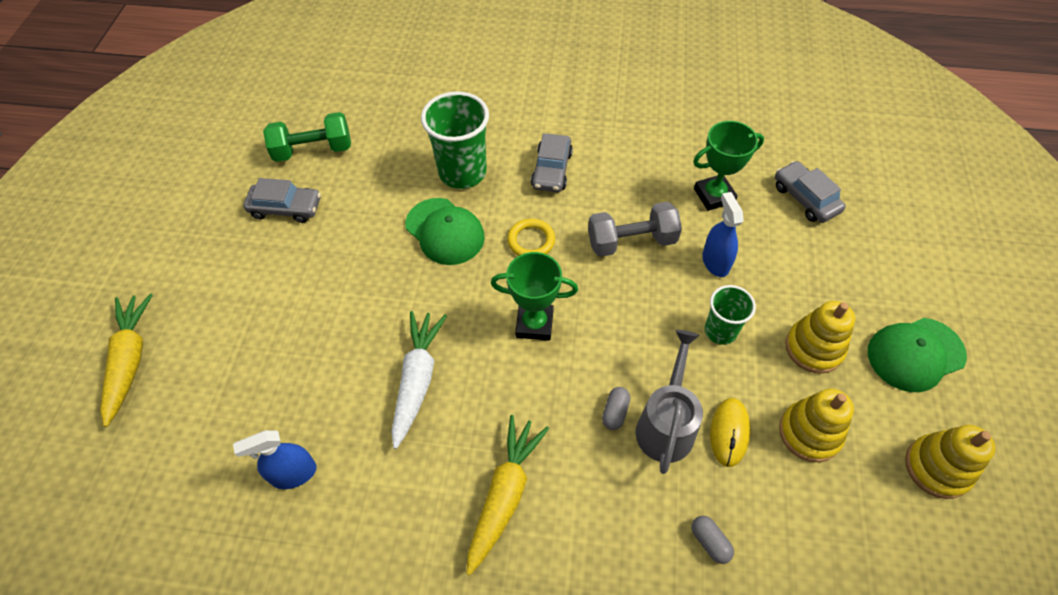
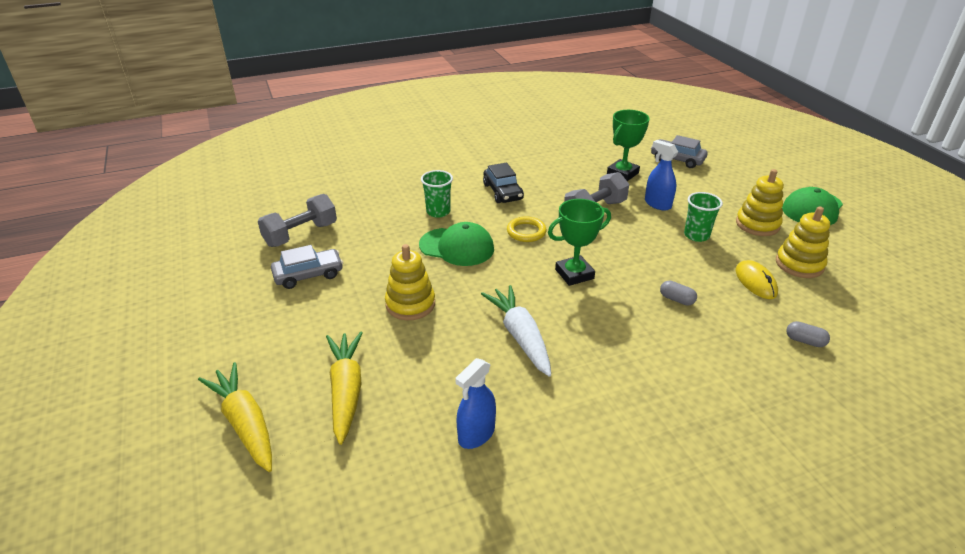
camera: 30 degrees left, 20 degrees down
(313, 150) = (301, 234): green dumbbell -> grey dumbbell
(462, 172) = (438, 212): green cup -> green cup, size x0.59
(505, 494) = (651, 374): yellow carrot -> yellow carrot (346, 390)
(551, 170) = (503, 192): grey car -> black car
(615, 412) = (676, 299): grey capsule -> grey capsule turned 45 degrees counterclockwise
(666, 424) = (714, 293): grey watering can -> none
(937, 468) = (880, 253): yellow stacking toy -> yellow stacking toy (410, 304)

